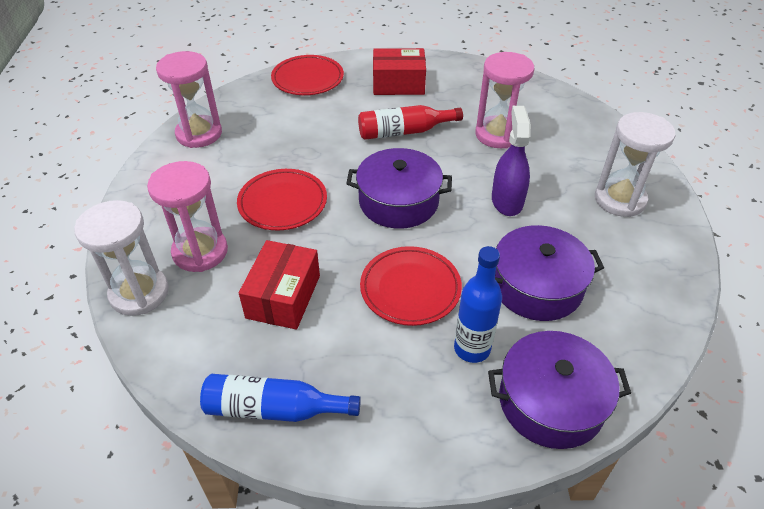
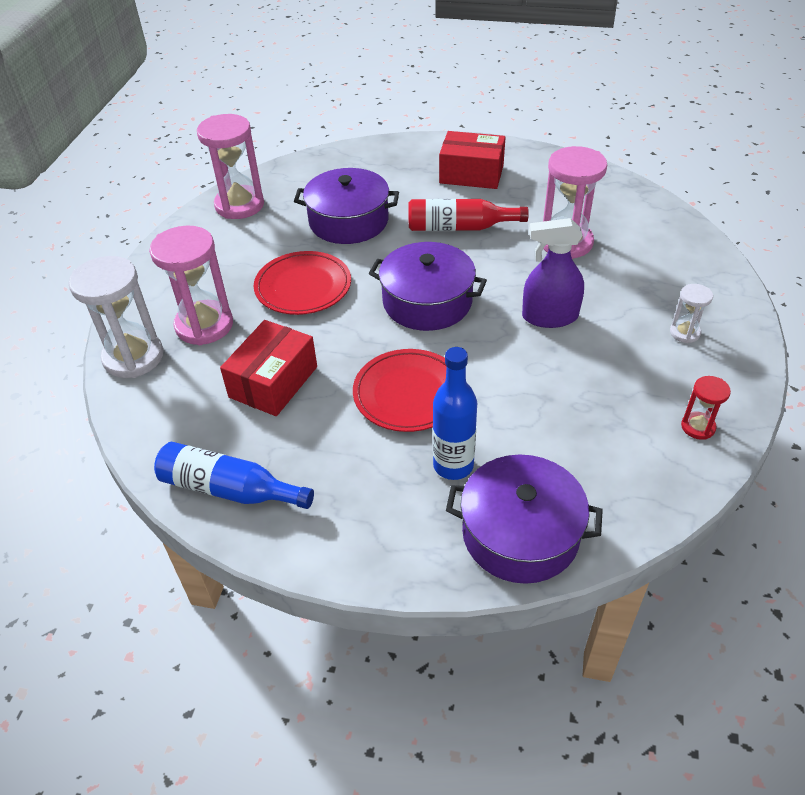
camera: 15 degrees right, 0 degrees up
(308, 79) = (372, 158): red plate -> none
(507, 201) = (549, 317): purple spray bottle -> purple spray bottle turned 105 degrees counterclockwise
(537, 286) = (550, 412): purple pot -> purple pot (348, 221)
(620, 200) = (684, 333): white hourglass -> white hourglass, size x0.50
(659, 279) = (698, 427): none -> red hourglass

